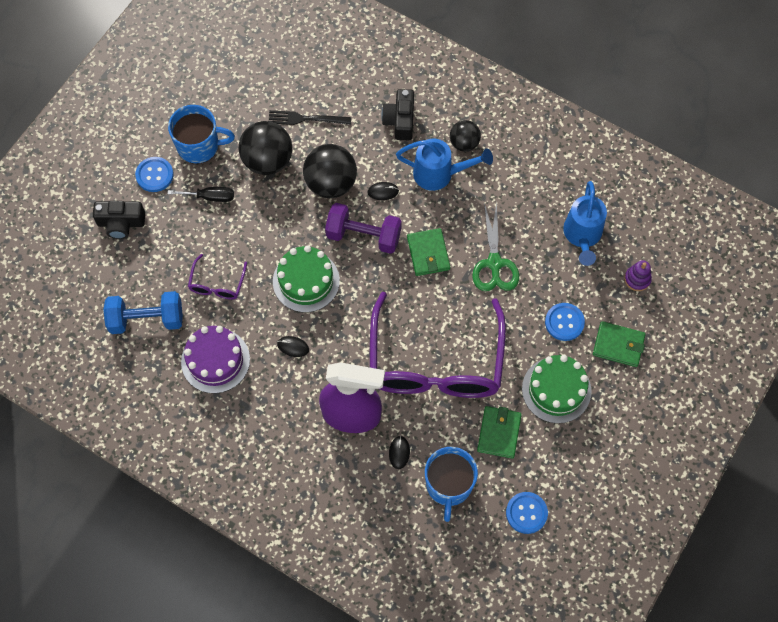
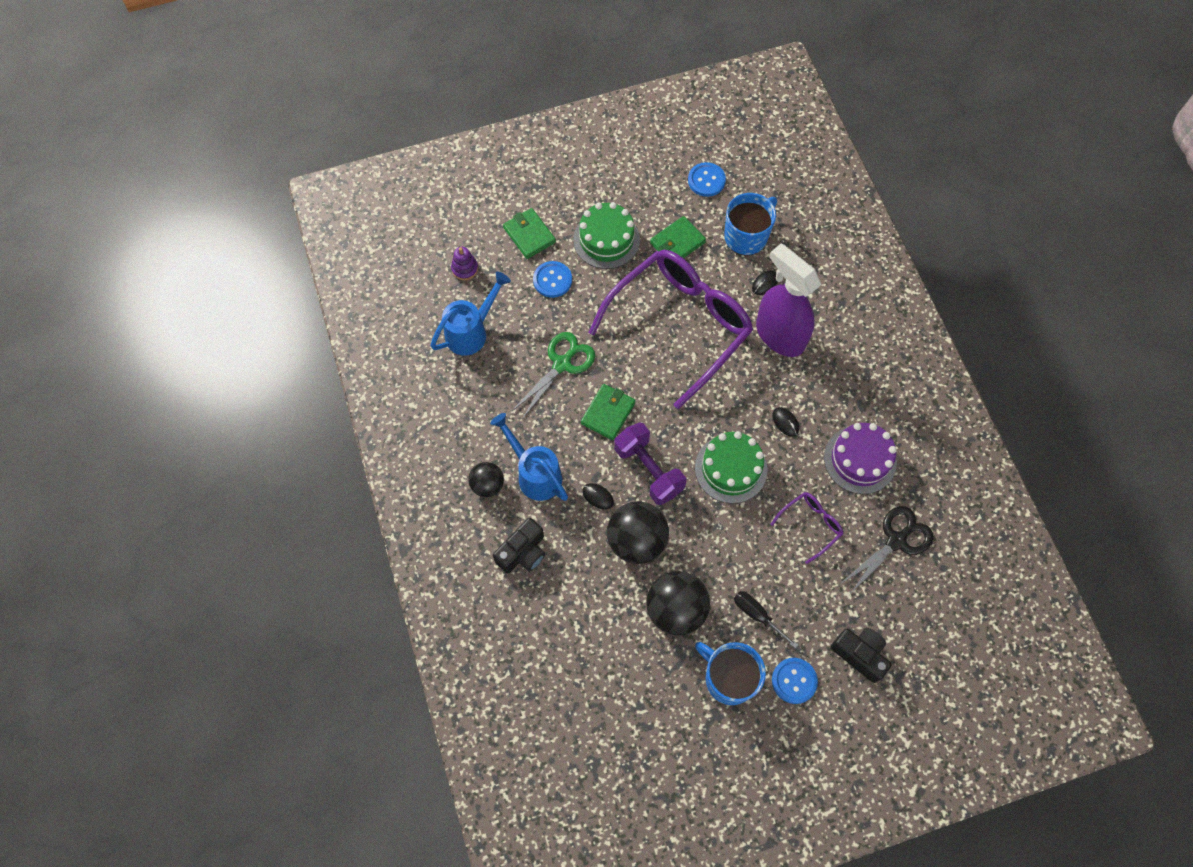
camera: 140 degrees left, 0 degrees up
(146, 319) = (896, 541): blue dumbbell -> black scissors
(306, 119) = (606, 624): black fork -> none

